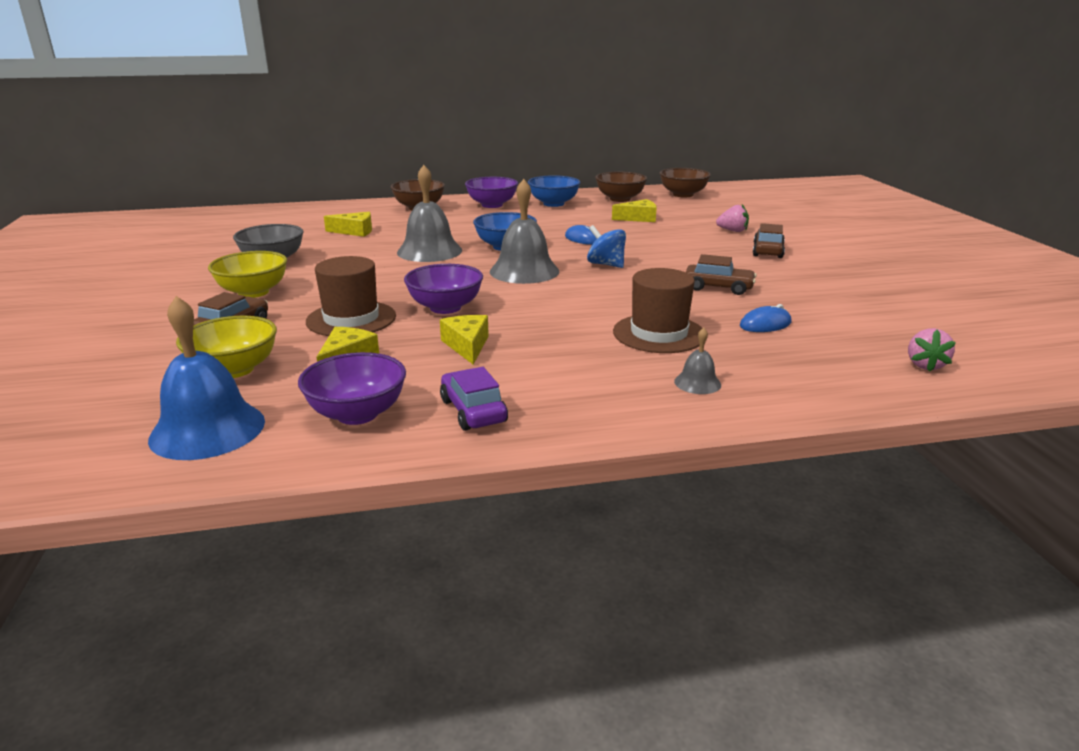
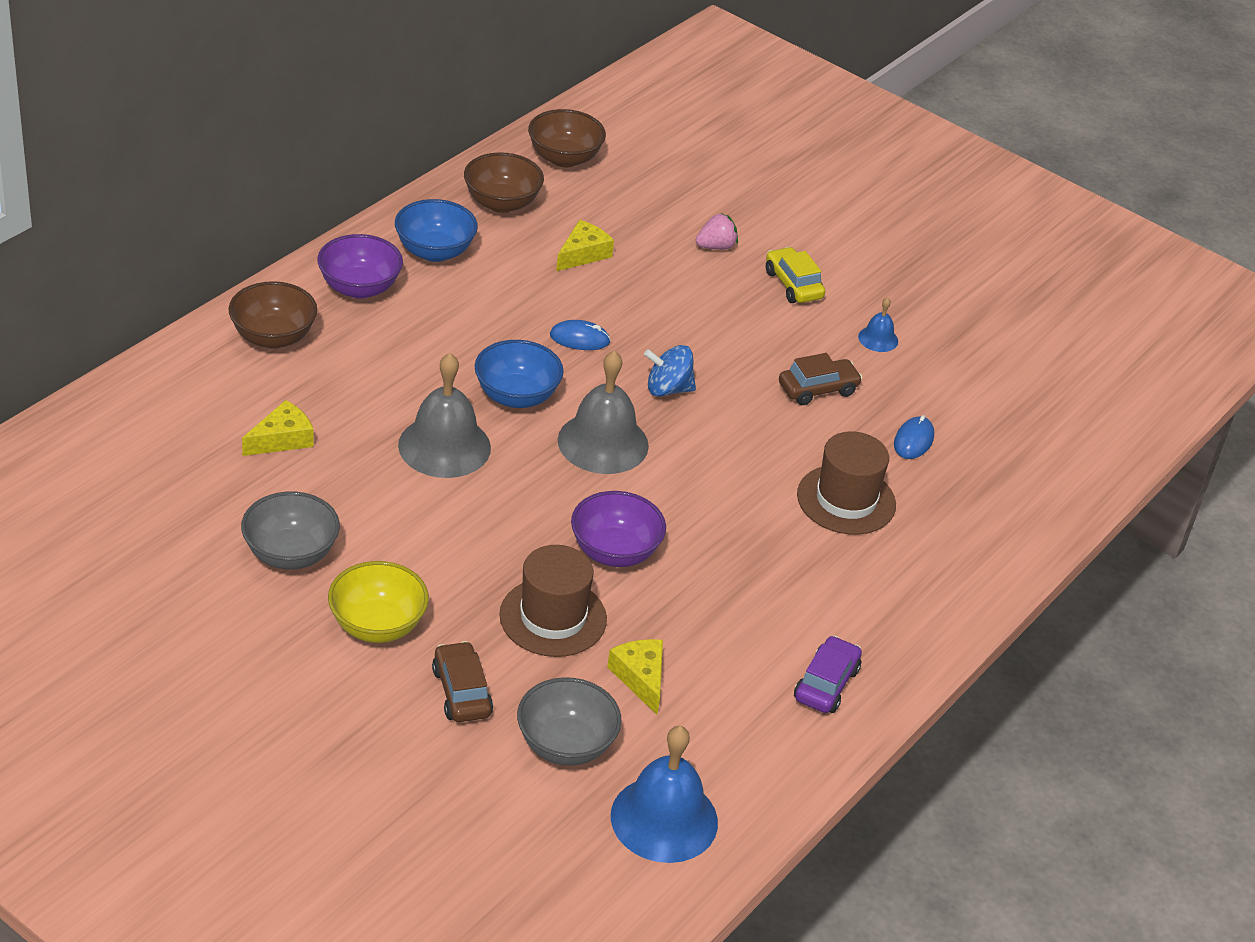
camera: 45 degrees left, 15 degrees up
(234, 370) = (565, 745): yellow bowl -> grey bowl
(357, 414) = (748, 737): purple bowl -> none
(467, 345) = (713, 602): yellow cheese -> none
(473, 411) = (826, 684): purple car -> purple car turned 90 degrees clockwise
(697, 383) = (942, 559): grey bell -> none
(767, 251) = (793, 285): brown car -> yellow car
(804, 281) = (878, 339): none -> blue bell
(925, 365) = (1070, 448): pink strawberry -> none

